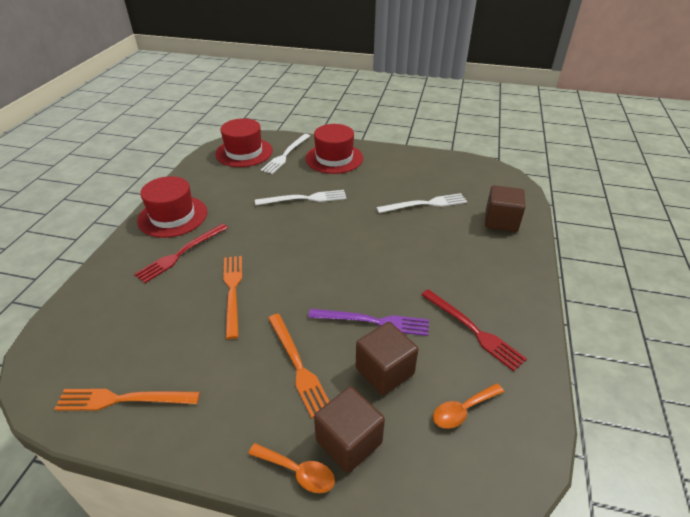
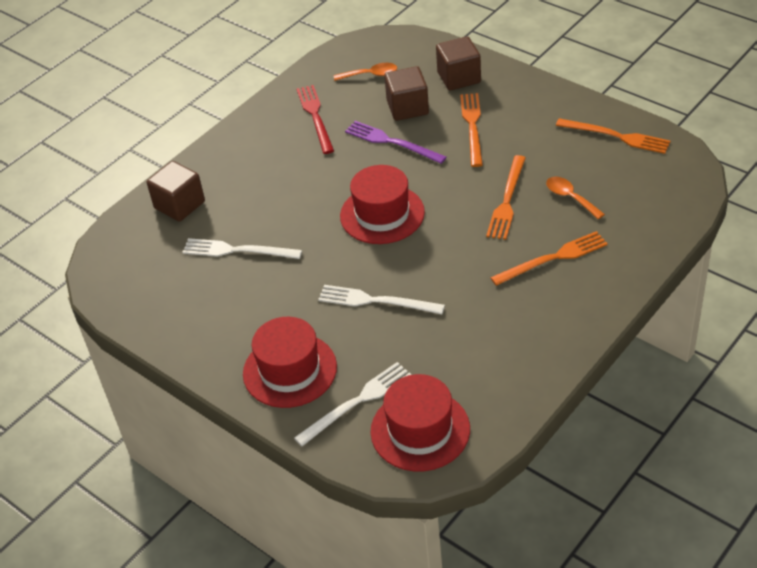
camera: 150 degrees left, 5 degrees up
(173, 216) = (556, 319): red hat -> red hat (382, 214)
(181, 254) = (553, 258): red fork -> orange fork
(298, 472) = (499, 72): orange spoon -> orange spoon (570, 197)

